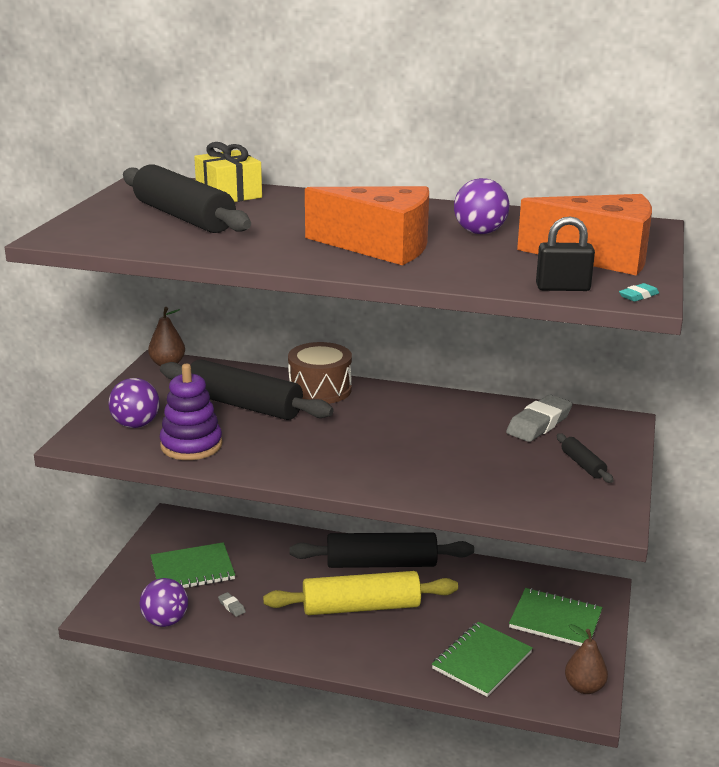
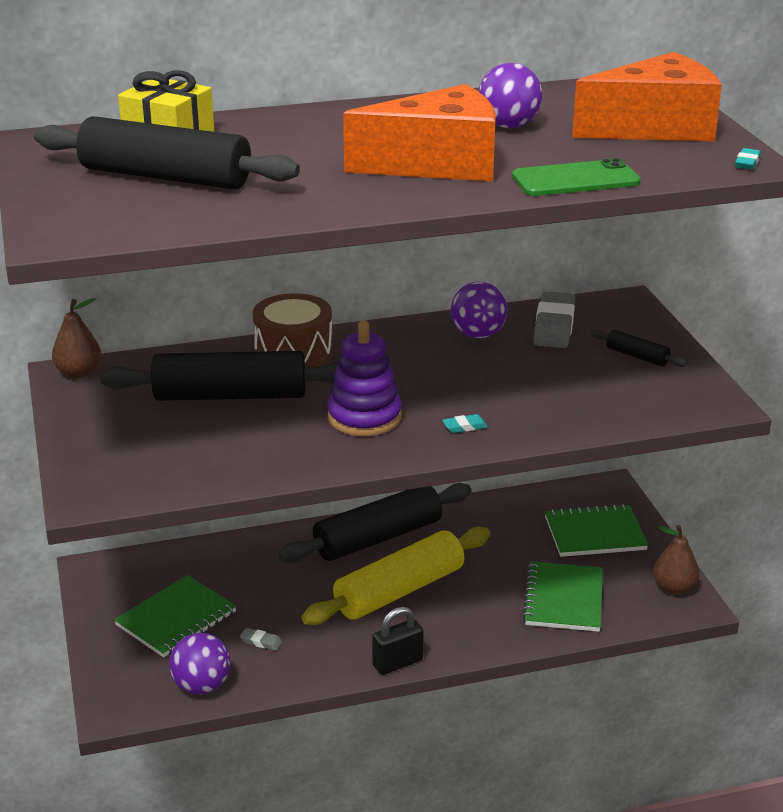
camera: 30 degrees left, 5 degrees up
(136, 425) = (131, 456): purple ball -> purple ball (478, 335)
(191, 445) = (226, 459): purple stacking toy -> purple stacking toy (364, 417)
(381, 475) = (465, 427): none -> turquoise eraser
(469, 277) = (575, 179): none -> green phone
(562, 288) = (673, 170): black padlock -> black padlock (397, 663)

